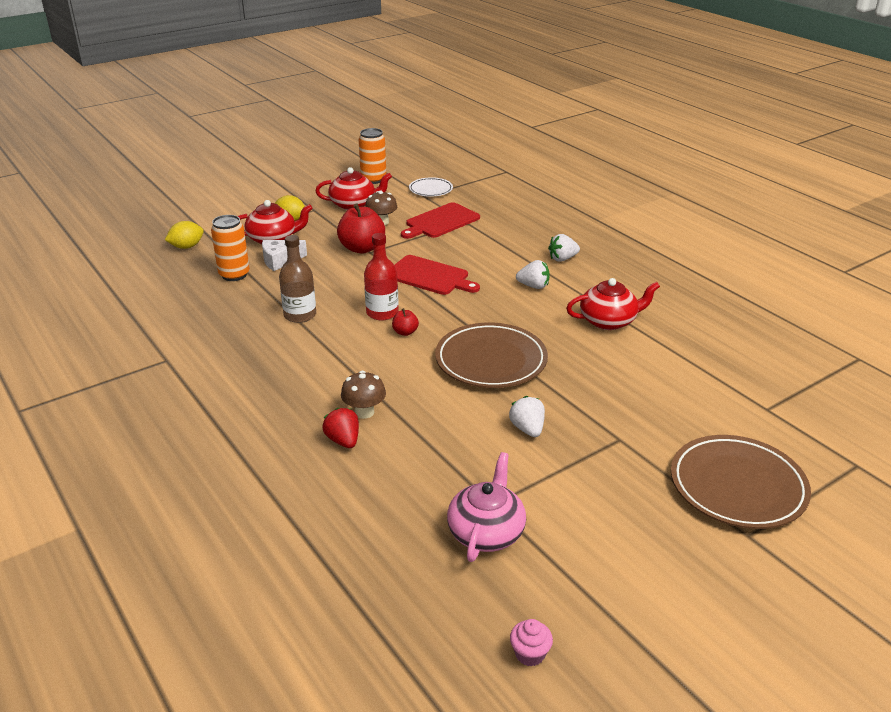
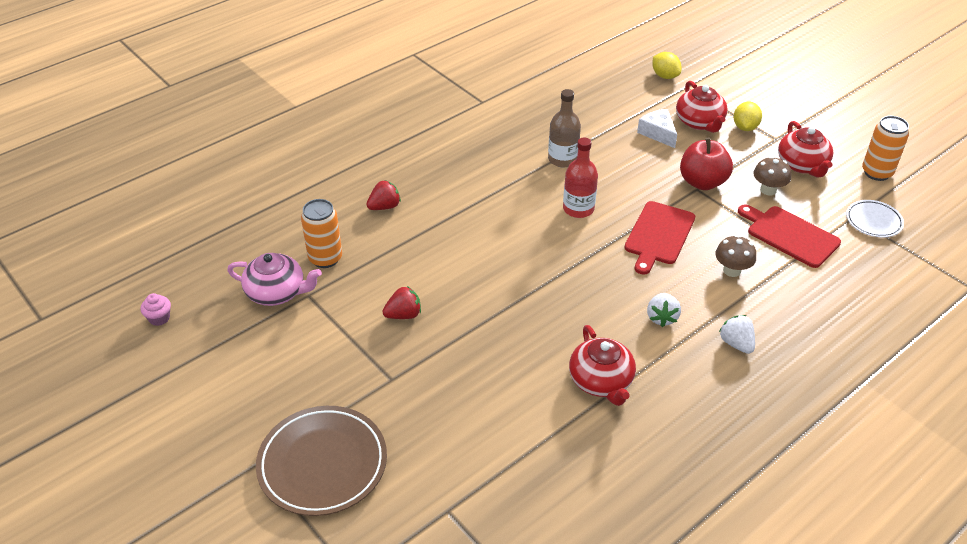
camera: 85 degrees right, 10 degrees up
(234, 275) = (622, 111): orange can -> orange can (325, 258)
(364, 412) = (422, 214): brown mushroom -> brown mushroom (732, 270)
(405, 332) = (547, 227): red apple -> none
(491, 360) = (508, 287): brown plate -> none
(527, 429) = (403, 315): white strawberry -> red strawberry

